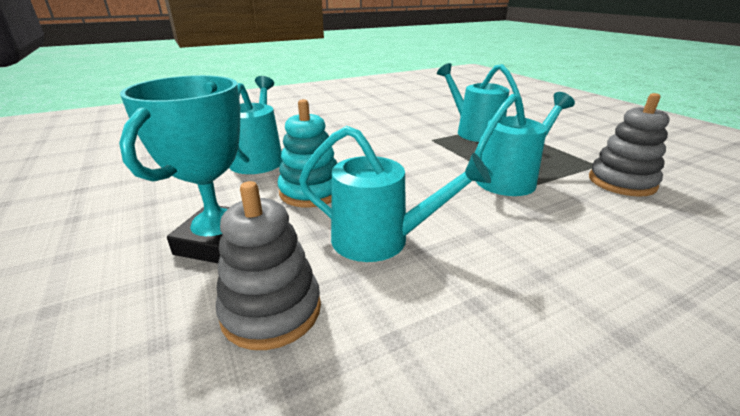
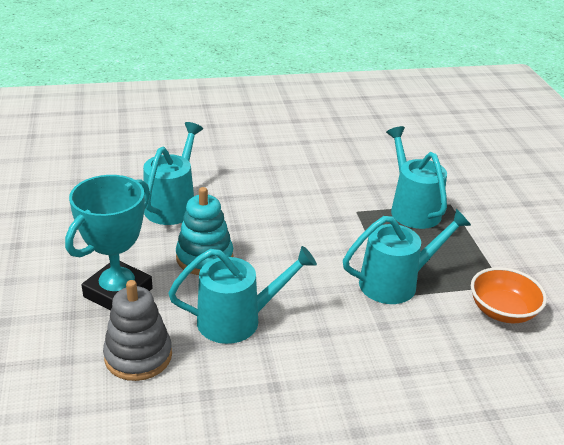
camera: 15 degrees right, 5 degrees up
(380, 240) = (238, 320): turquoise watering can -> turquoise watering can turned 45 degrees counterclockwise
(621, 182) = (502, 311): grey stacking toy -> orange bowl

